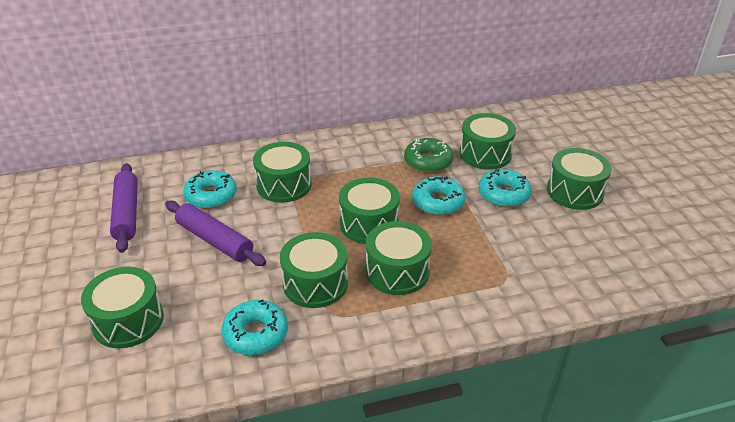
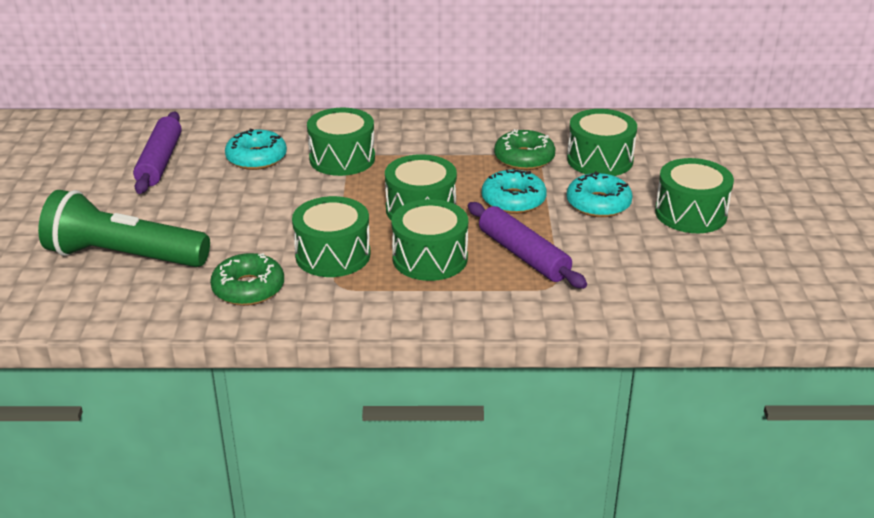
camera: 15 degrees right, 5 degrees down
(128, 321) = (124, 256): green drum -> green flashlight
(215, 240) = (242, 200): purple rolling pin -> purple rolling pin (523, 255)
(256, 334) = (248, 288): turquoise donut -> green donut

